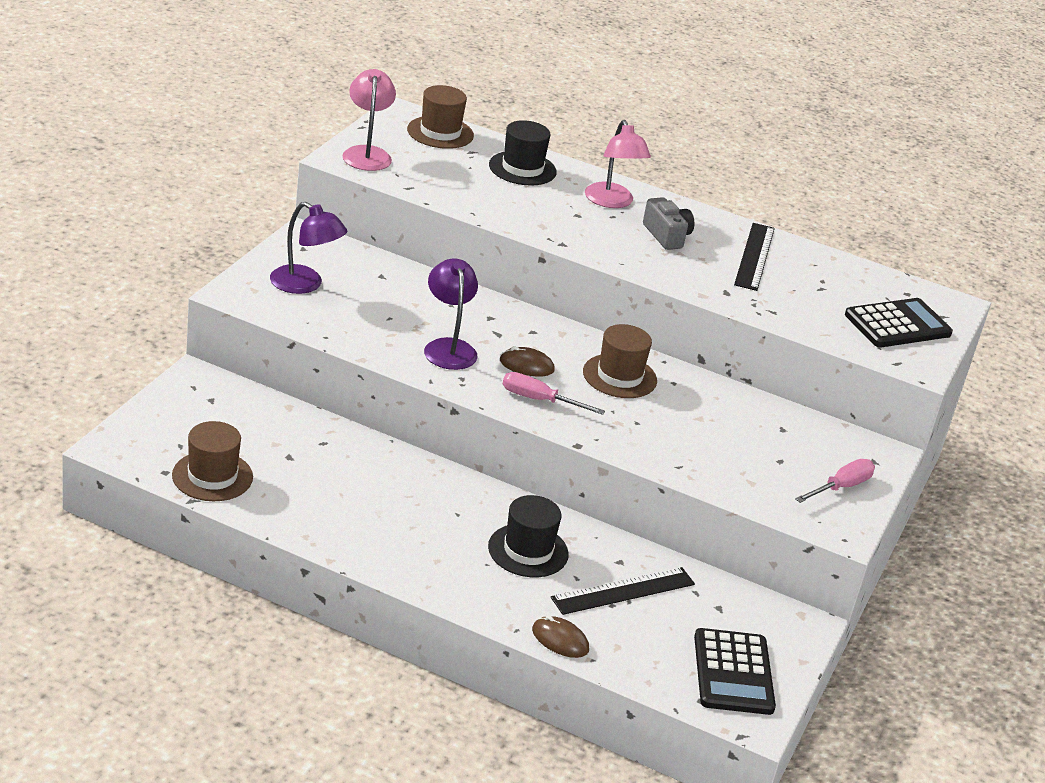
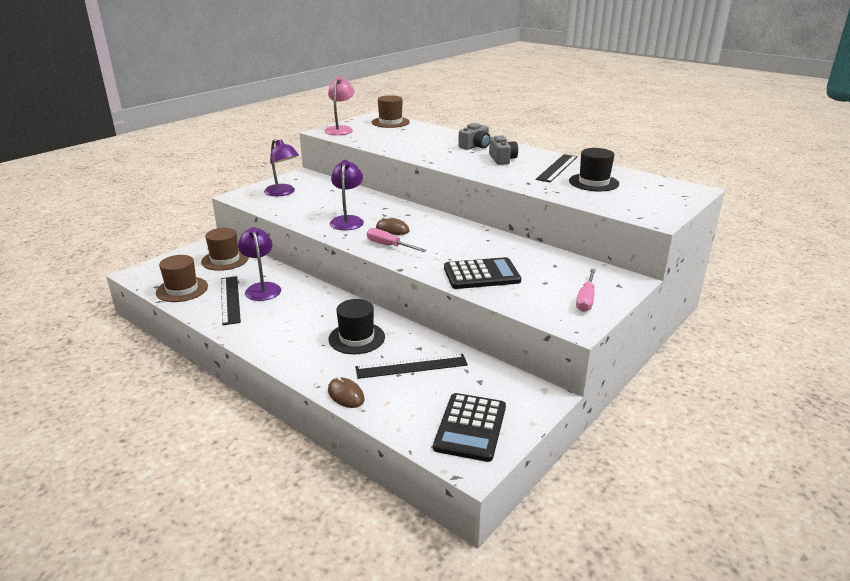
camera: 20 degrees right, 5 degrees down
(302, 492) = (230, 299): none -> black ruler
(337, 468) = (262, 288): none -> purple lamp
(522, 168) = (429, 134): black hat -> black hat (593, 182)
(612, 202) = (475, 146): pink lamp -> grey camera
(619, 376) = (451, 236): brown hat -> brown hat (225, 260)
(840, 487) = (586, 299): pink screwdriver -> pink screwdriver turned 135 degrees clockwise
(897, 324) = (648, 199): black calculator -> black calculator (481, 274)

